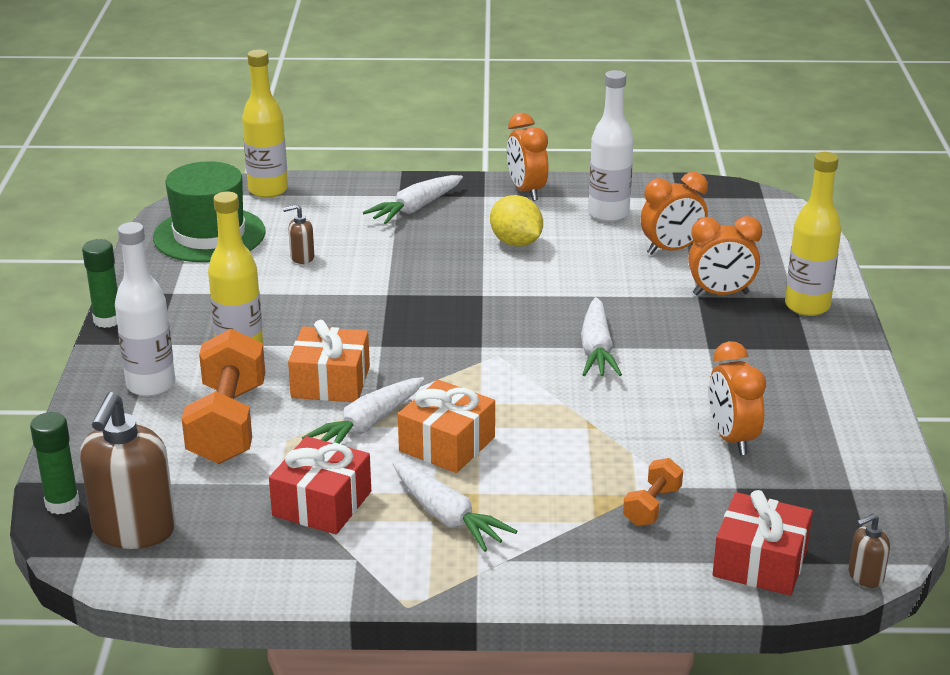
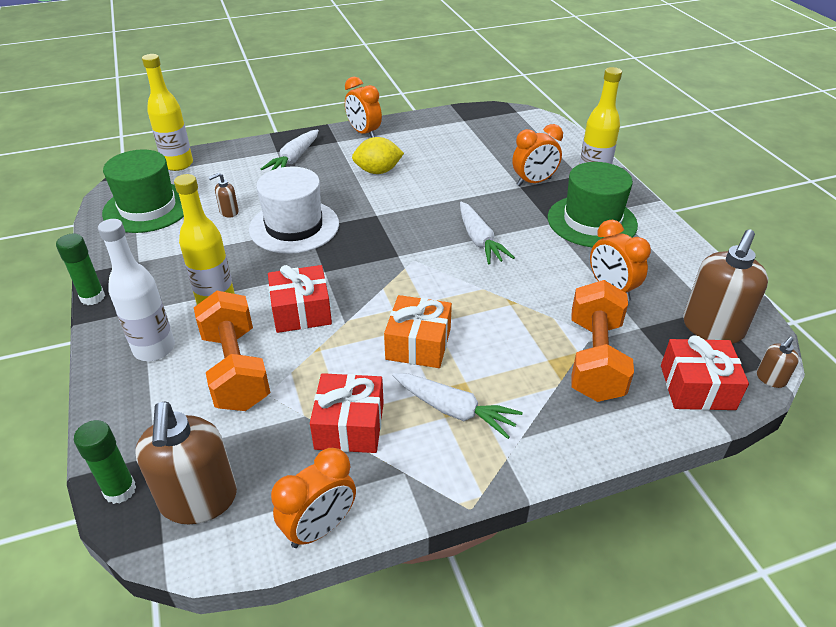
camera: 20 degrees left, 10 degrees up
(330, 382) = (301, 311): orange gift -> red gift
(367, 425) = (349, 342): white carrot -> none
(372, 289) = (294, 226): none -> white hat
(516, 243) = (378, 171): yellow lemon -> yellow lemon turned 45 degrees counterclockwise
(608, 214) = (427, 139): white bottle -> none
(652, 506) = (595, 359): orange dumbbell -> orange dumbbell, size x2.02
(671, 250) = (483, 157): orange clock -> orange clock (320, 528)
(766, 356) = (592, 221): none -> green hat
(833, 508) = (712, 328): none -> brown soap dispenser

